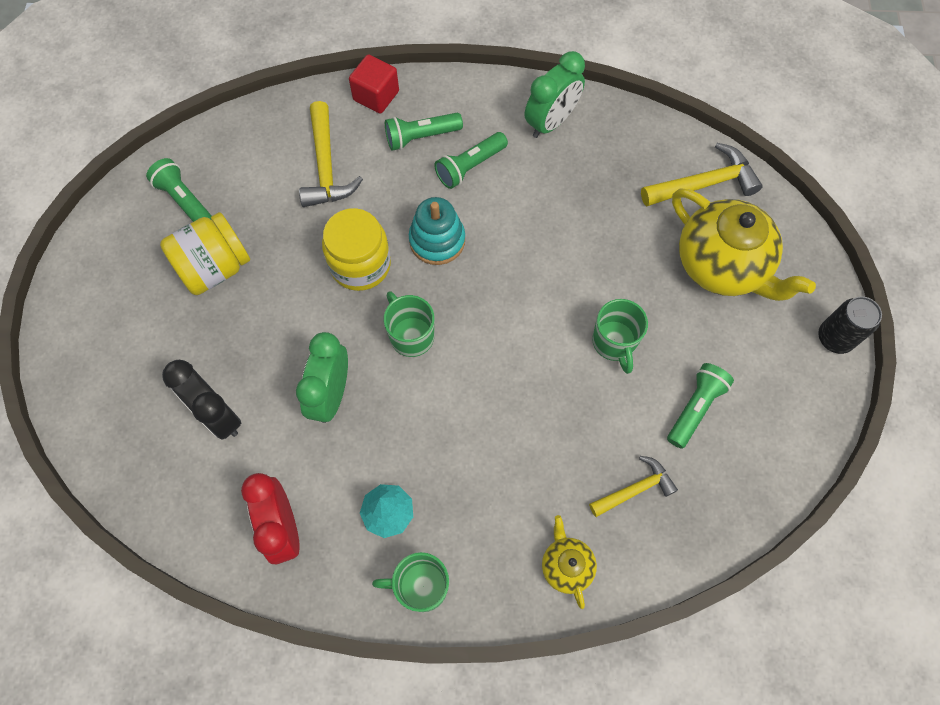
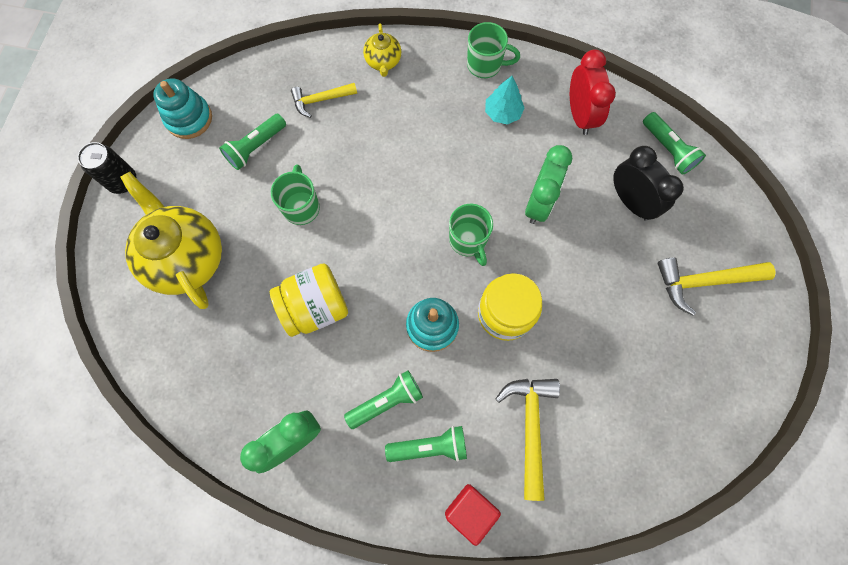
camera: 170 degrees left, 5 degrees up
(185, 201) = (671, 411): green flashlight -> green flashlight (668, 149)
(215, 267) = (638, 333): yellow jar -> yellow jar (315, 307)
(704, 184) = (168, 341): yellow hammer -> yellow hammer (704, 281)
(794, 432) = (189, 118): none -> turquoise stacking toy

